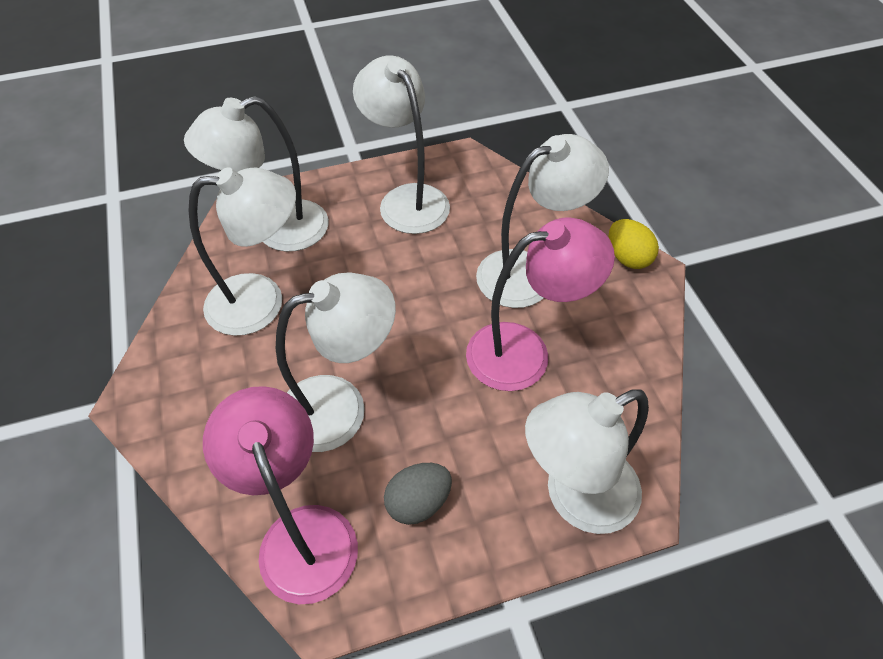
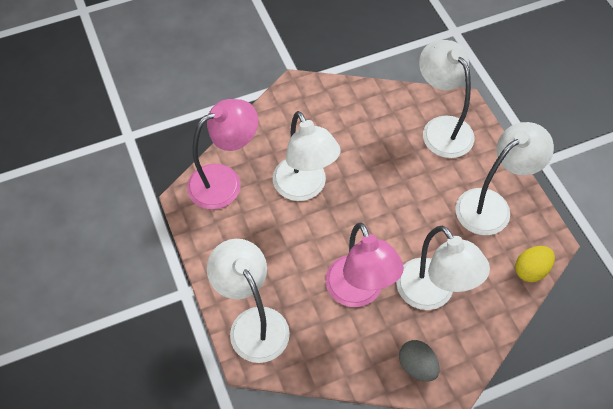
camera: 85 degrees right, 5 degrees up
(261, 302) = (377, 132): white lamp -> none
(418, 502) = (245, 236): grey egg -> grey egg (417, 366)
(627, 257) = (462, 369): yellow egg -> yellow egg (531, 270)

